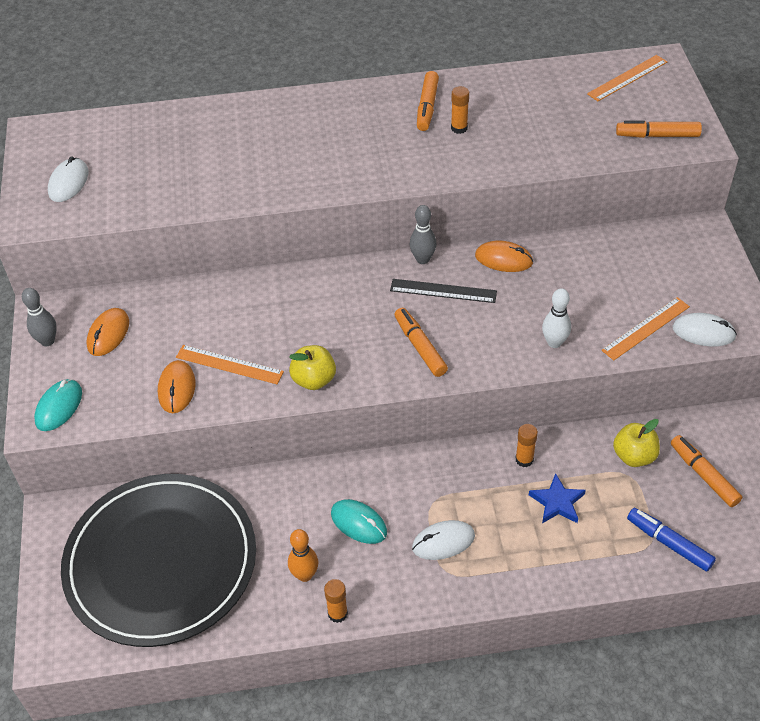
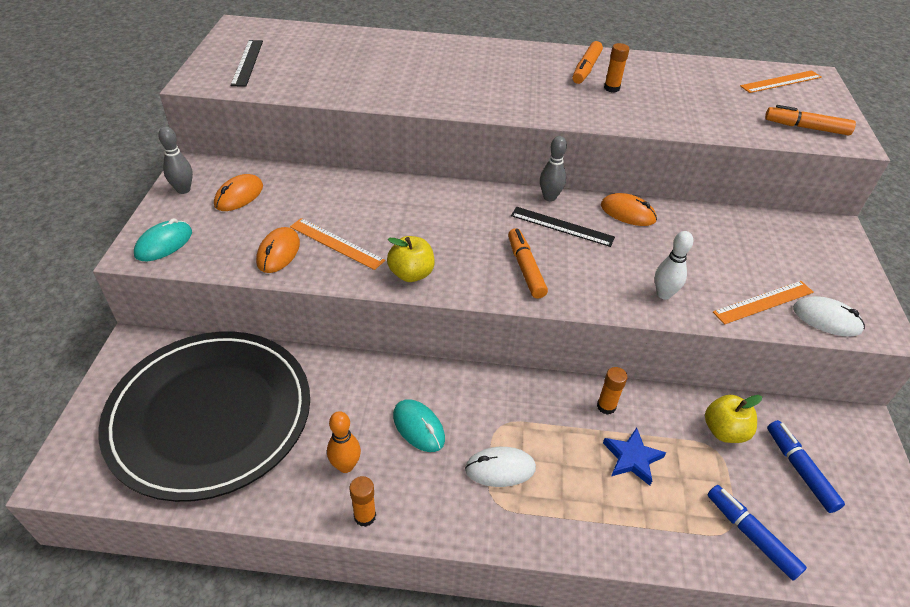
camera: 10 degrees right, 5 degrees down
(68, 182) = (247, 62): white mouse -> black ruler
(703, 475) = (799, 469): orange marker -> blue marker

